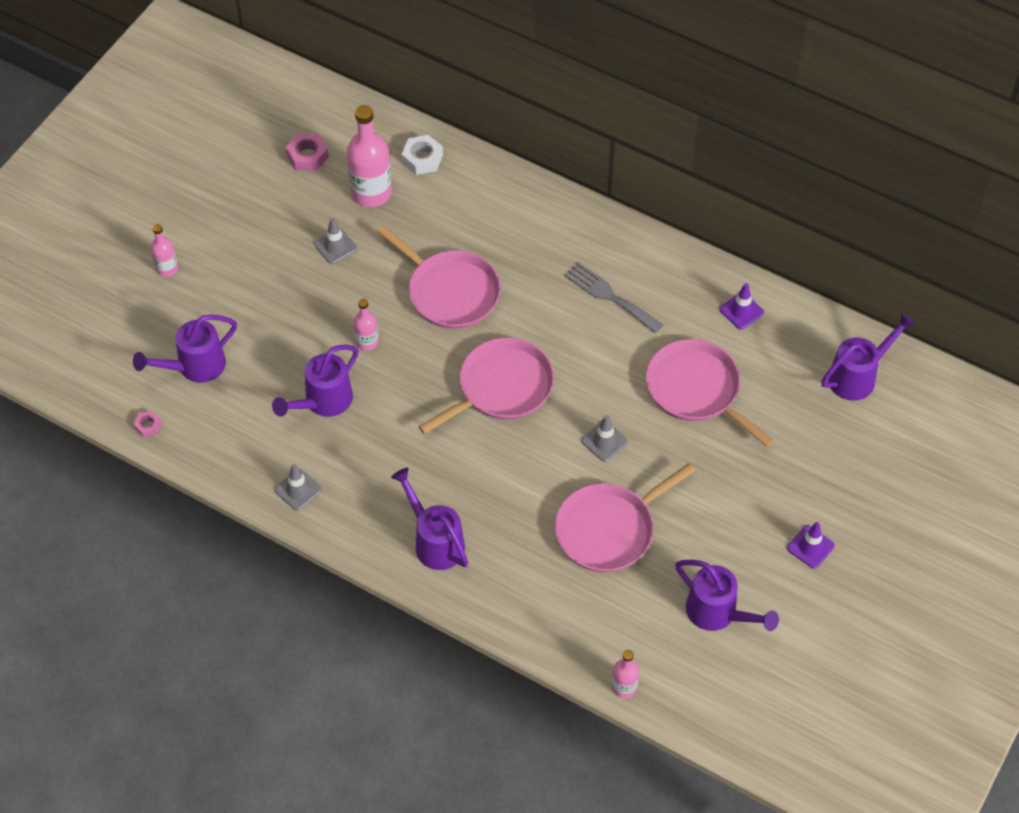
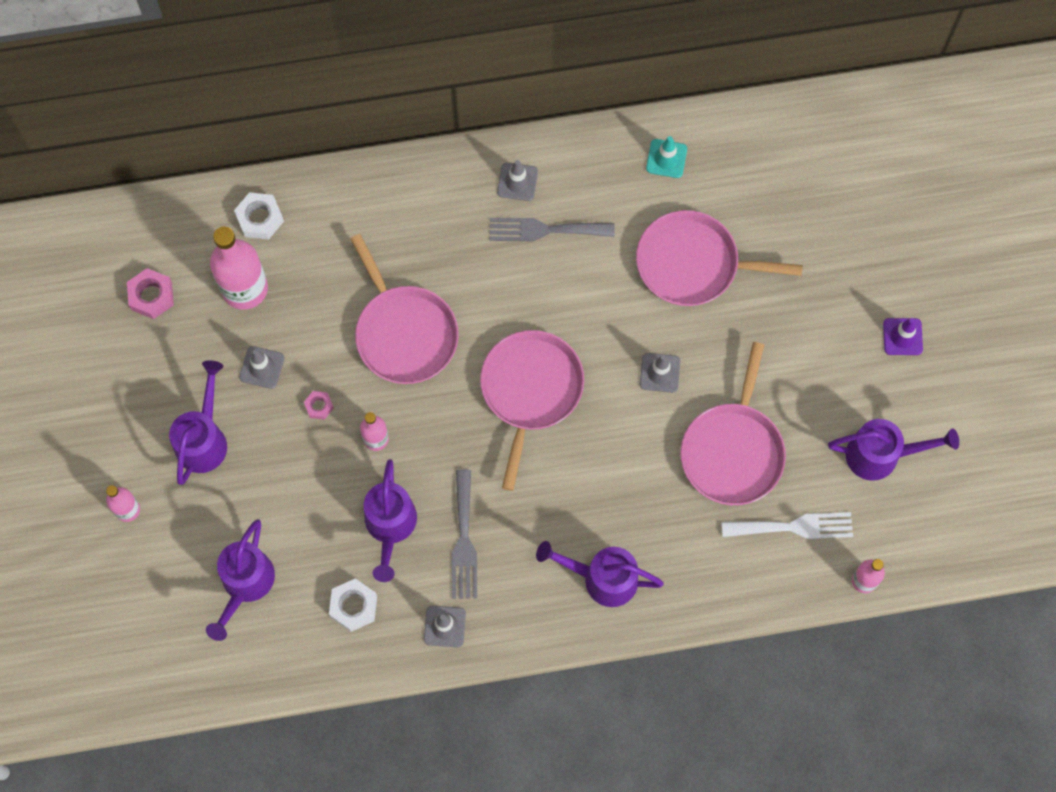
camera: 40 degrees left, 15 degrees up
(148, 426) = (257, 674): pink nut -> pink nut (319, 406)
(250, 432) = (353, 606): none -> white nut
(363, 447) = (464, 541): none -> grey fork
(450, 291) = (404, 333): pink pan -> pink pan turned 60 degrees clockwise
(606, 612) = (794, 527): none -> white fork
(619, 254) = (517, 182): none -> grey traffic cone
(741, 311) = (666, 158): purple traffic cone -> turquoise traffic cone
(858, 376) = (811, 147): purple watering can -> purple watering can (204, 438)

